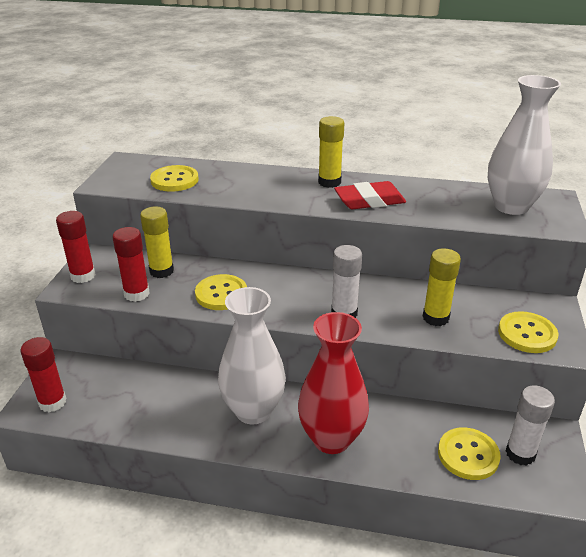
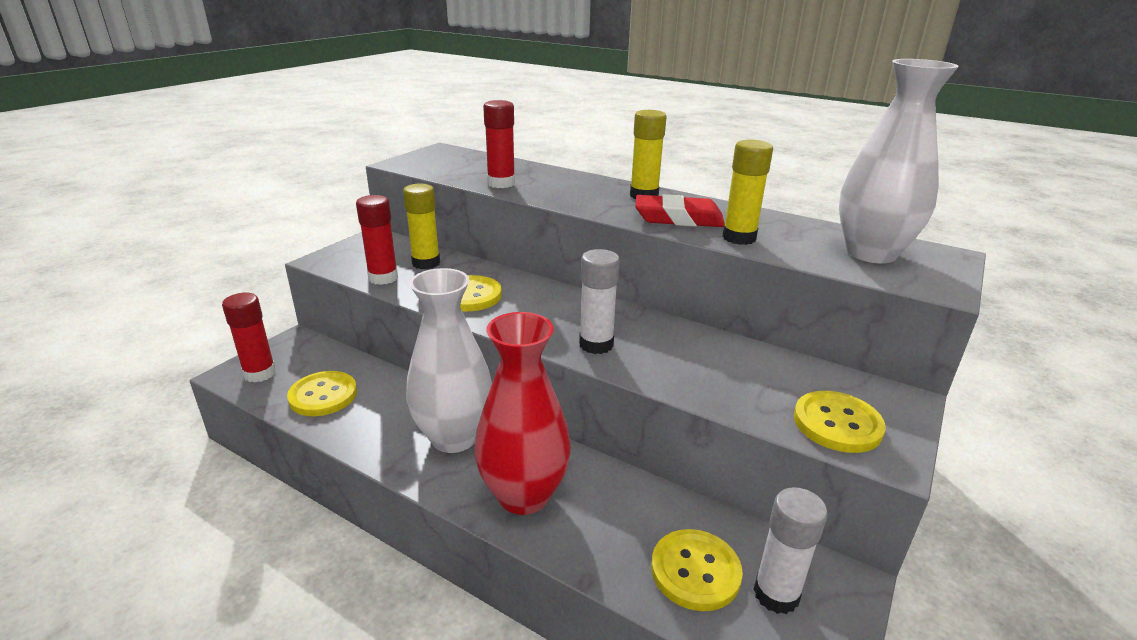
camera: 20 degrees right, 5 degrees down
(83, 276) = (346, 252): red glue stick -> red glue stick (501, 183)
(174, 180) = (473, 170): yellow button -> yellow button (323, 395)
(435, 317) = (714, 375): yellow glue stick -> yellow glue stick (739, 238)

